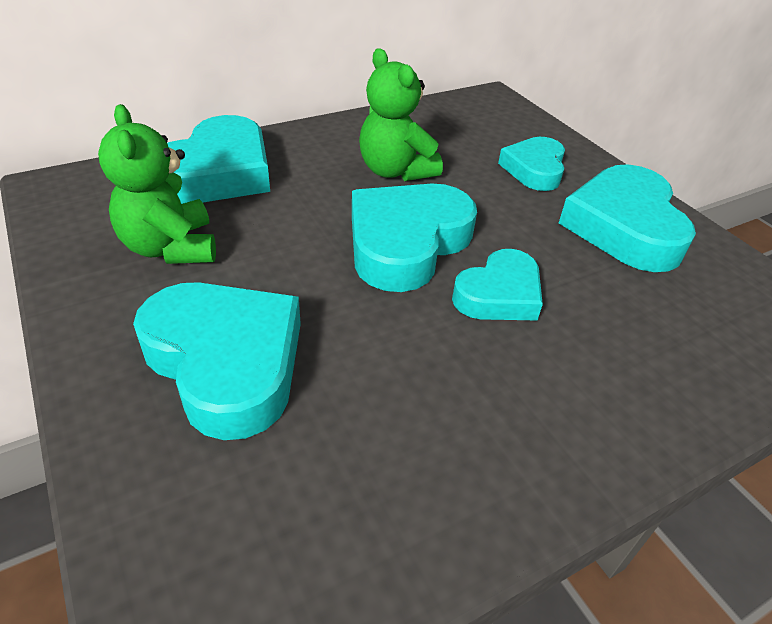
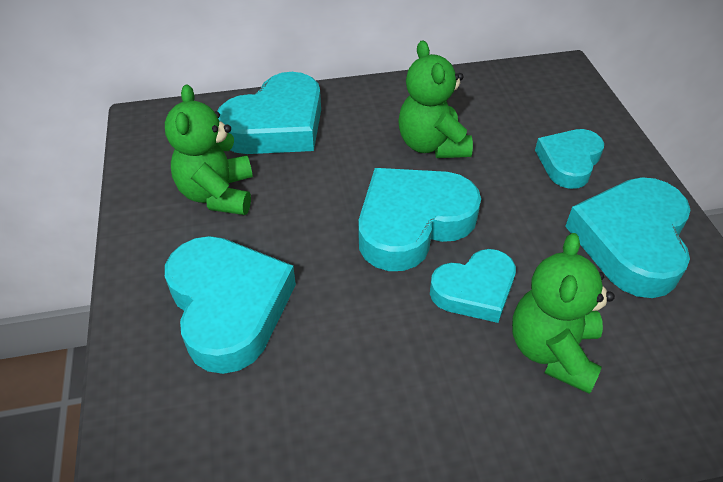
camera: 20 degrees right, 5 degrees up
(602, 336) = (552, 350): none -> green teddy bear

